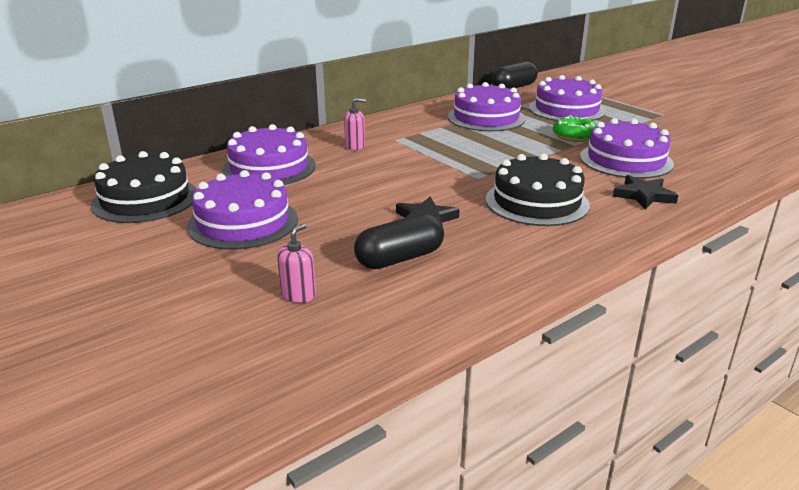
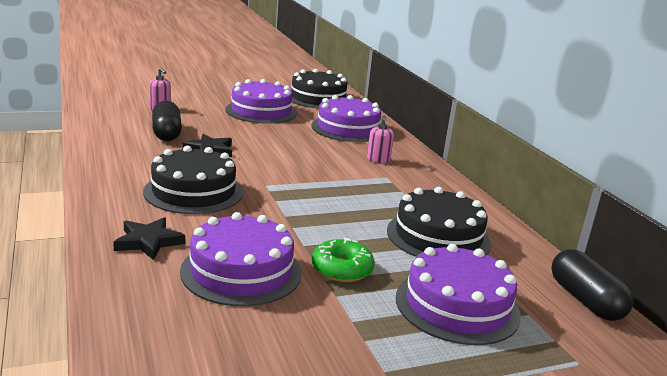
camera: 105 degrees right, 5 degrees down
(486, 118) = (438, 236): purple cake -> black cake

